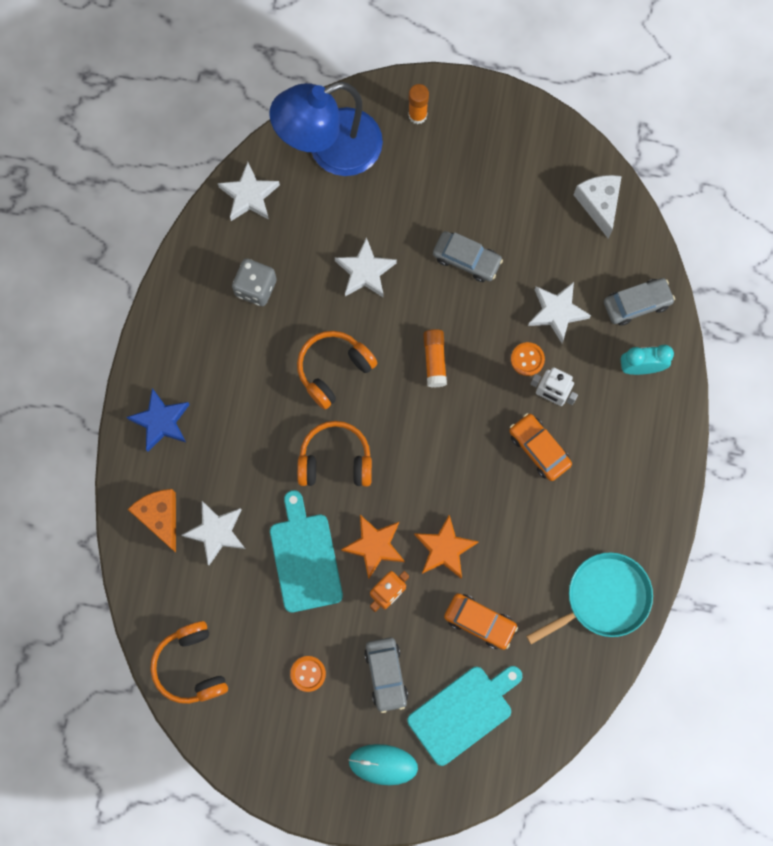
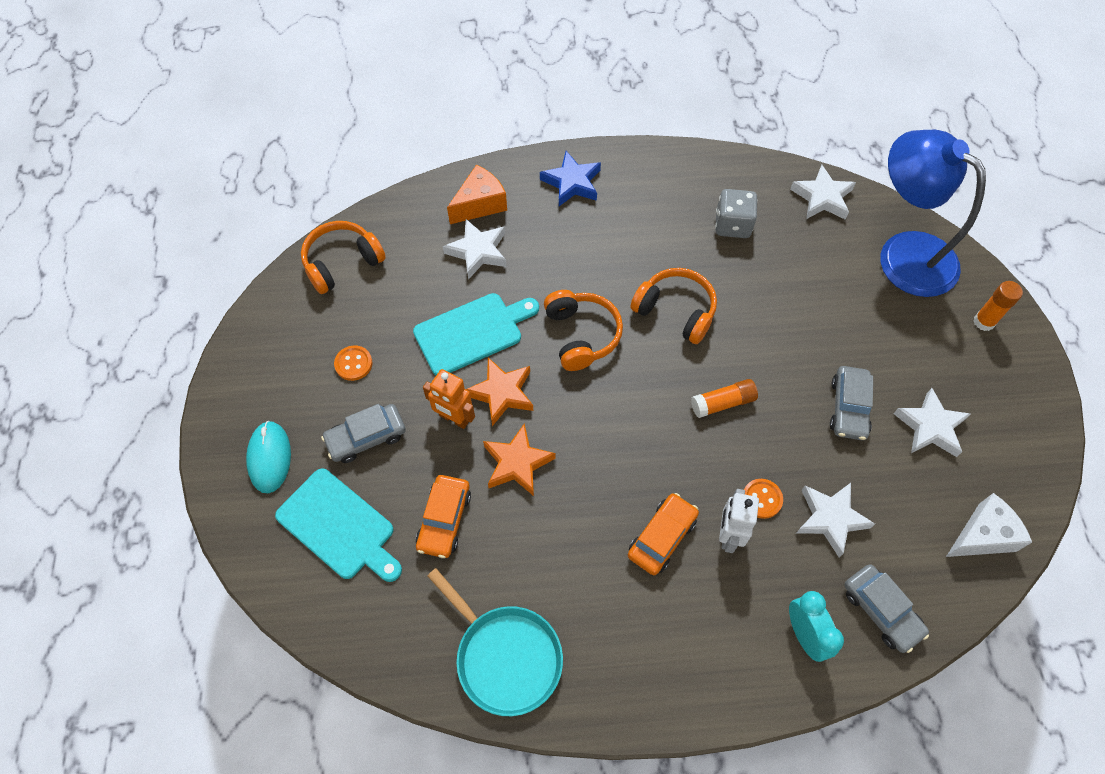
camera: 75 degrees right, 15 degrees down
(365, 271) = (791, 314): white star -> white star (930, 427)

